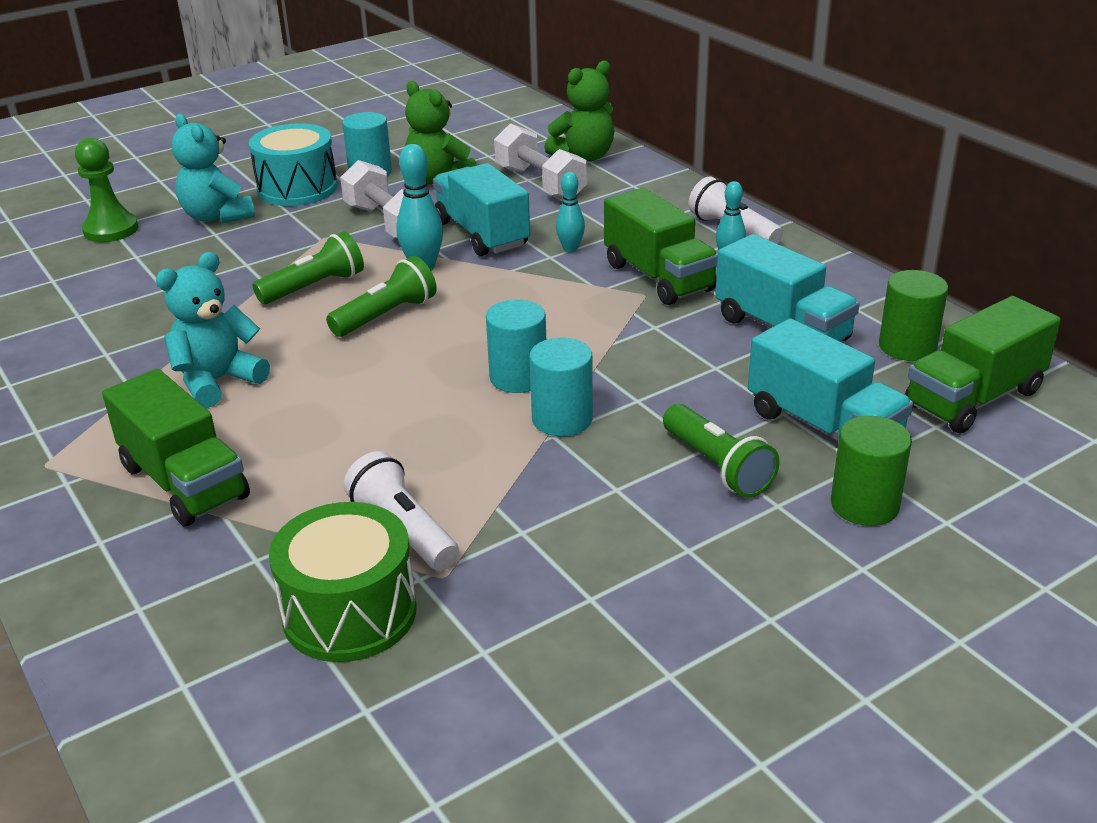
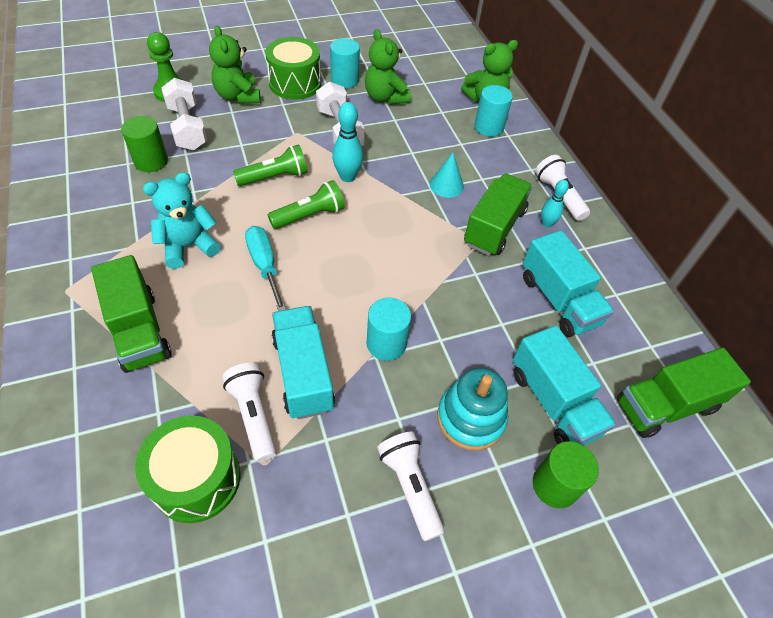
camera: 10 degrees right, 20 degrees up
(217, 216) = (238, 96): turquoise teddy bear -> green teddy bear
(297, 188) = (295, 83): turquoise drum -> green drum
(344, 378) = (265, 266): none -> turquoise screwdriver
(482, 234) = (395, 156): turquoise truck -> turquoise truck (303, 373)
(518, 377) = (372, 296): turquoise cylinder -> turquoise cylinder (489, 127)
(540, 183) = (448, 118): white dumbbell -> white dumbbell (187, 128)
(570, 249) = (446, 185): turquoise bowling pin -> turquoise cone
(658, 277) = (494, 228): green truck -> green truck turned 135 degrees counterclockwise
(666, 551) = (410, 487): none -> white flashlight
(717, 466) = (470, 418): green flashlight -> turquoise stacking toy
(907, 346) = (638, 341): green cylinder -> green cylinder (151, 161)

